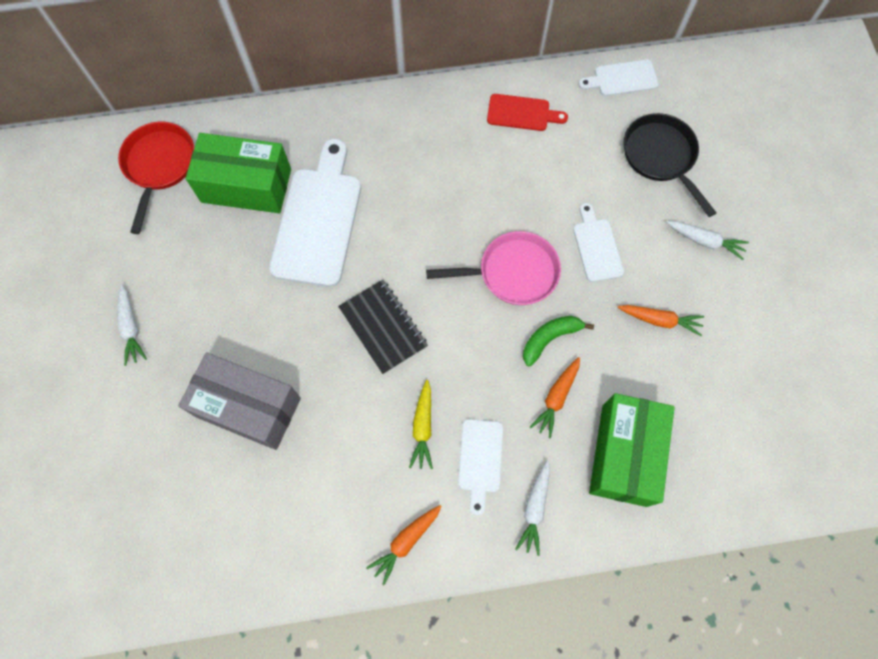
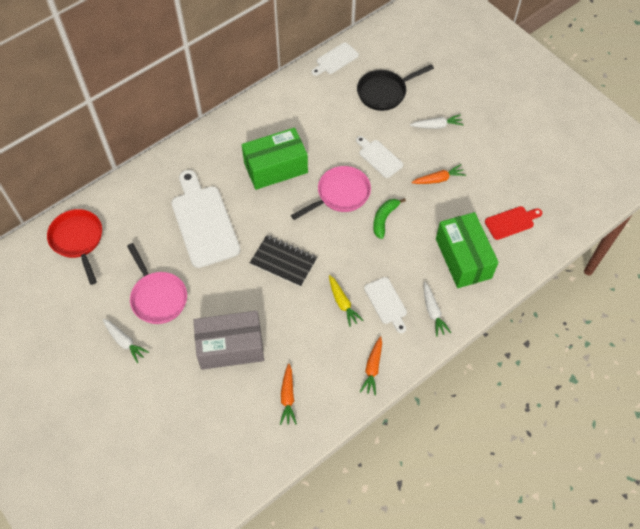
camera: 30 degrees left, 10 degrees down
(204, 291) = (158, 297): none -> pink pan
(246, 186) = (144, 224): green box -> green box (276, 168)
(522, 113) = (289, 105): red cutting board -> red cutting board (511, 222)
(556, 398) = (408, 248): orange carrot -> orange carrot (288, 397)
(661, 157) = (384, 92): black pan -> black pan turned 60 degrees counterclockwise

